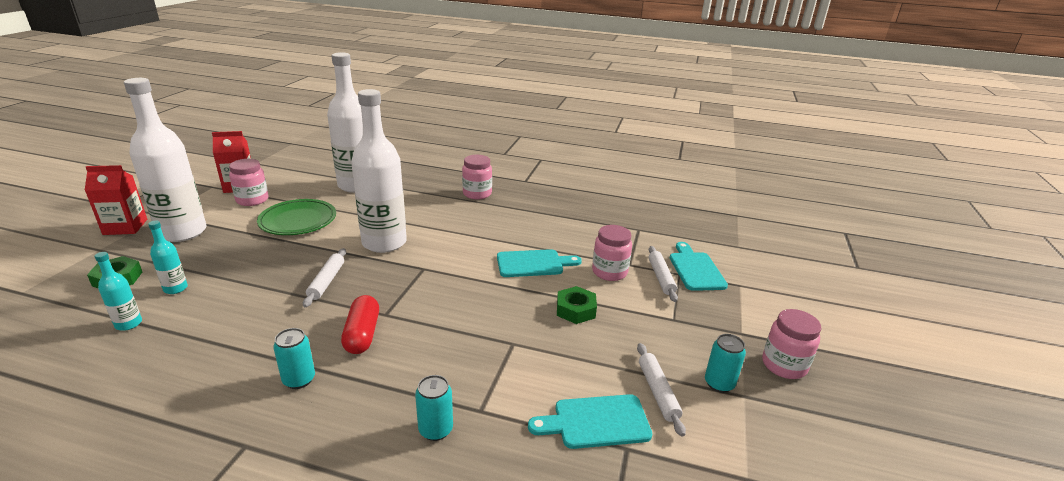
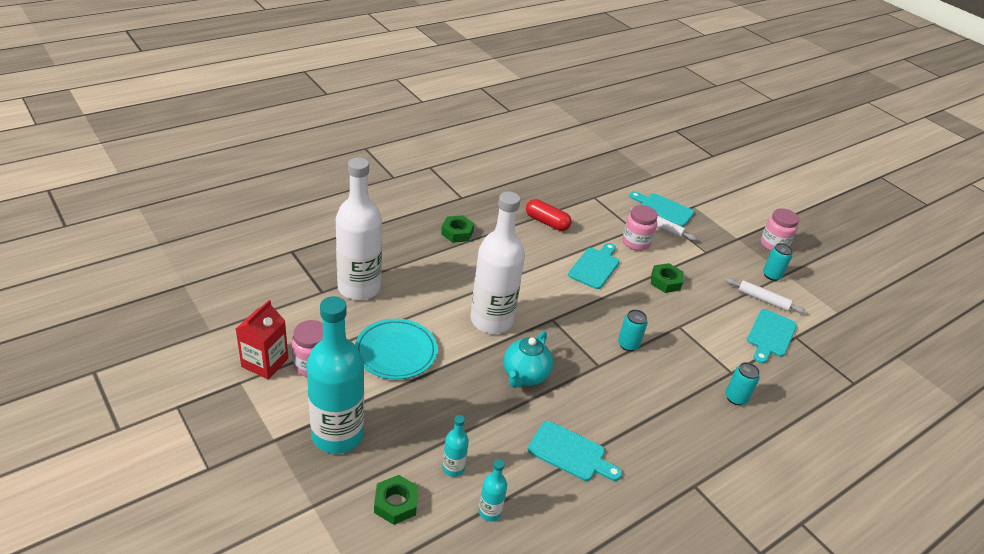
camera: 55 degrees left, 10 degrees up
(125, 227) = (276, 474): red carton -> none
(182, 232) = (337, 435): white bottle -> turquoise bottle
(238, 340) = (570, 453): none -> turquoise cutting board
(298, 221) = (396, 352): green plate -> turquoise plate
(299, 380) = (644, 437): turquoise can -> turquoise can (628, 344)
(326, 281) = (524, 376): white rolling pin -> turquoise teapot
(362, 334) = (615, 387): red capsule -> red capsule (547, 222)
(477, 194) = (457, 233): pink jar -> green nut

